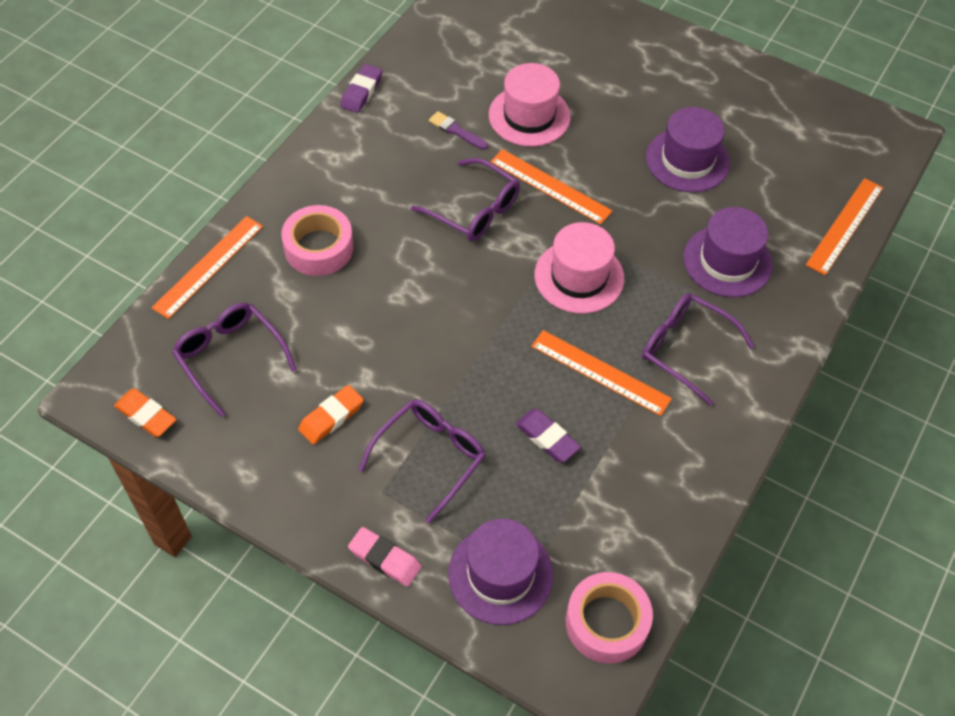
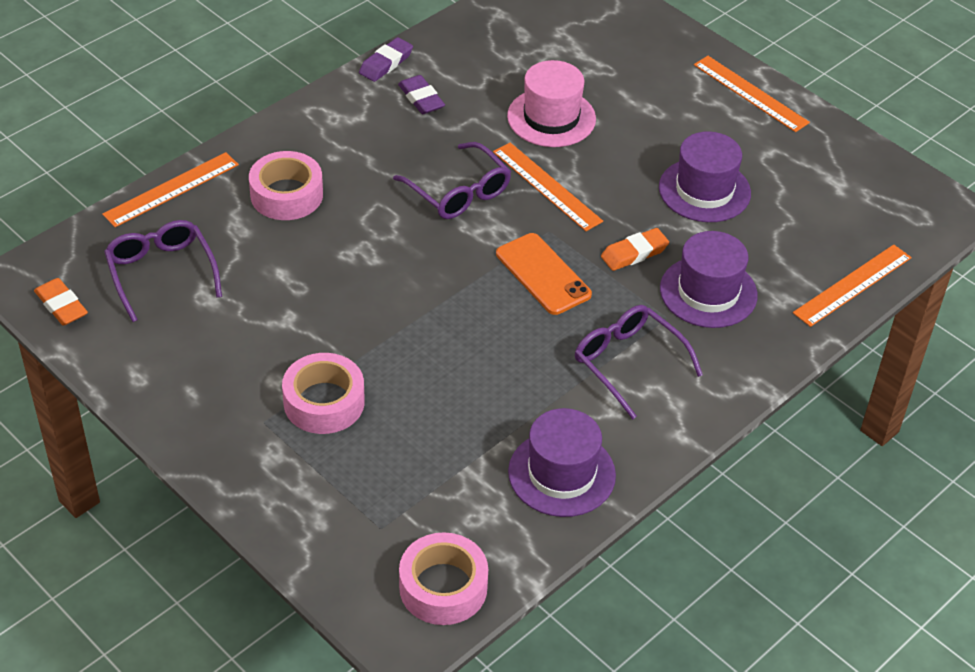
camera: 15 degrees right, 10 degrees down
(331, 417) = (239, 346): orange eraser -> orange eraser (634, 253)
(385, 559) = (243, 480): pink eraser -> none
(430, 457) = (324, 402): purple glasses -> pink tape
(456, 131) = (469, 117): purple brush -> none
(500, 574) = (352, 520): purple hat -> purple hat (561, 473)
(547, 438) = (449, 411): purple eraser -> purple eraser (421, 98)
(579, 277) = (543, 274): pink hat -> orange phone
(600, 372) = (529, 365): orange ruler -> orange ruler (750, 93)

